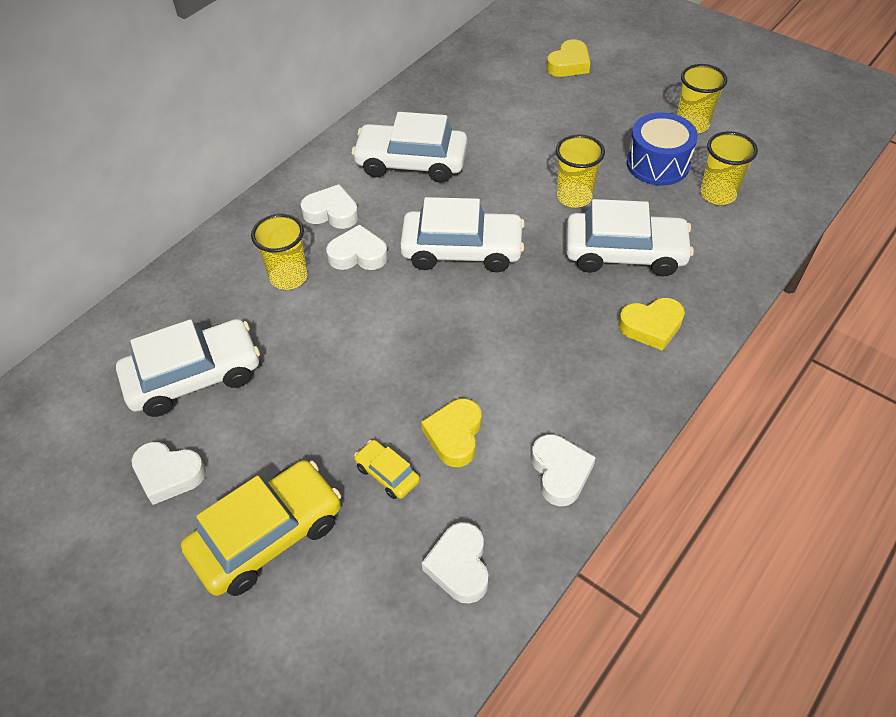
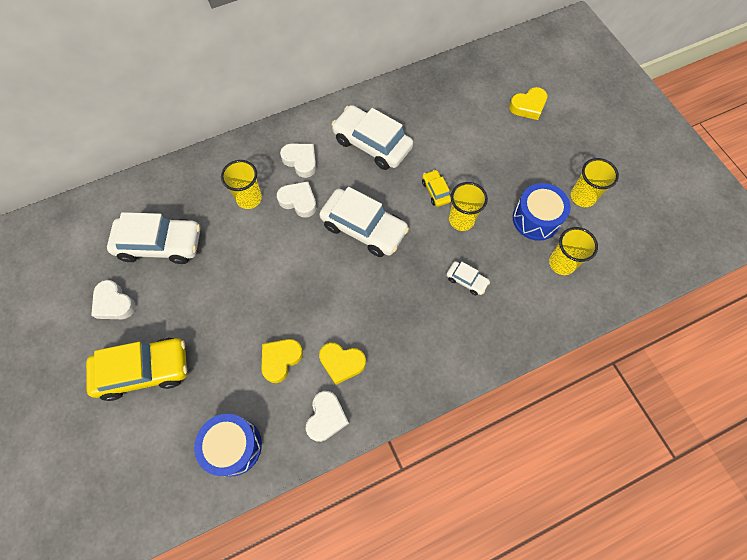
camera: 25 degrees right, 15 degrees up
(387, 474) = (229, 365): yellow car -> yellow car (436, 191)
(459, 566) = (233, 446): white heart -> blue drum
(624, 253) = (466, 280): white car -> white car, size x0.47
(651, 326) = (448, 344): yellow heart -> yellow heart (342, 363)

